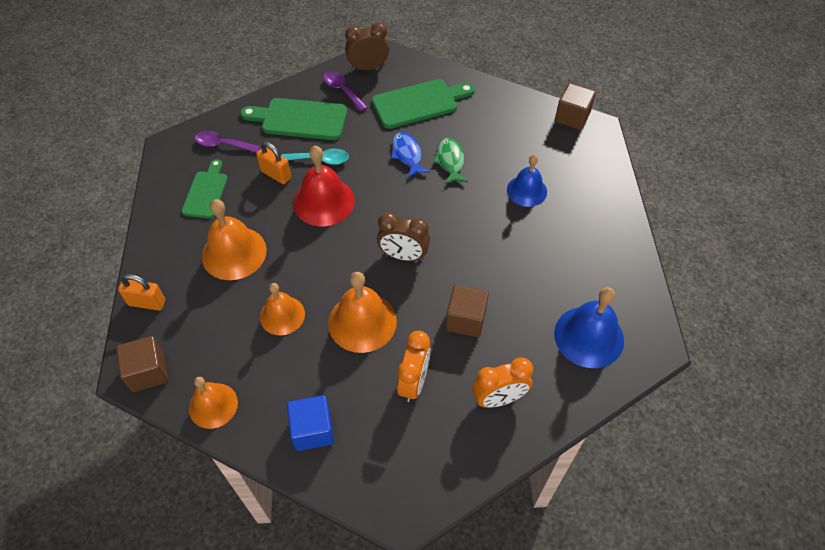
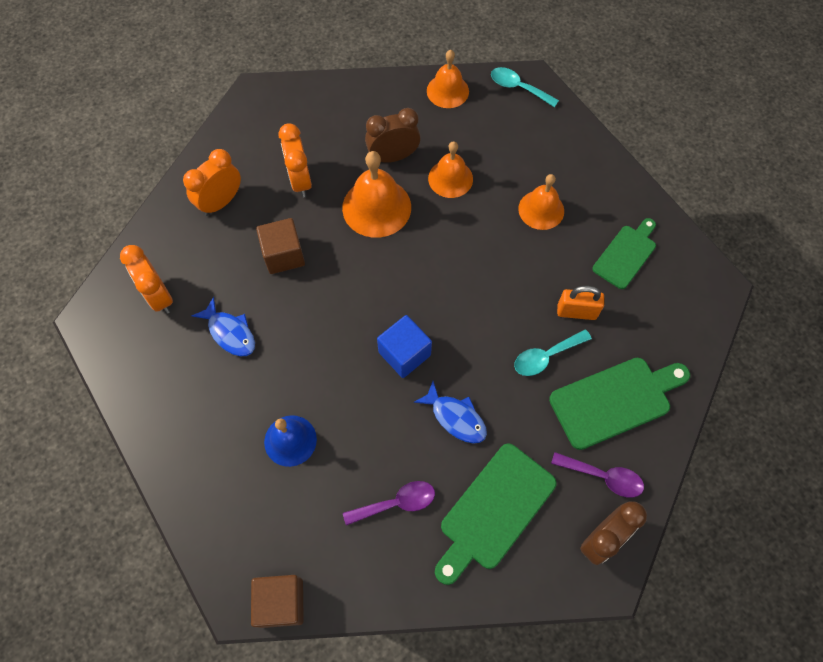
camera: 150 degrees right, 10 degrees up
(147, 303) = (572, 132): orange padlock -> none
(148, 372) = (518, 88): brown cube -> turquoise spoon
(206, 192) = (626, 254): green cutting board -> green cutting board turned 120 degrees counterclockwise
(222, 144) = (665, 318): purple spoon -> purple spoon (396, 503)
(234, 253) = (541, 210): orange bell -> orange bell, size x0.66
(313, 430) = (358, 111): blue cube -> blue cube (404, 354)
(324, 201) = (502, 307): red bell -> none
(403, 256) = (380, 288): brown clock -> brown clock (393, 157)
(450, 161) = (400, 435): green fish -> none
(539, 279) = (230, 333): none -> blue fish
(589, 336) = (159, 296): blue bell -> orange clock

